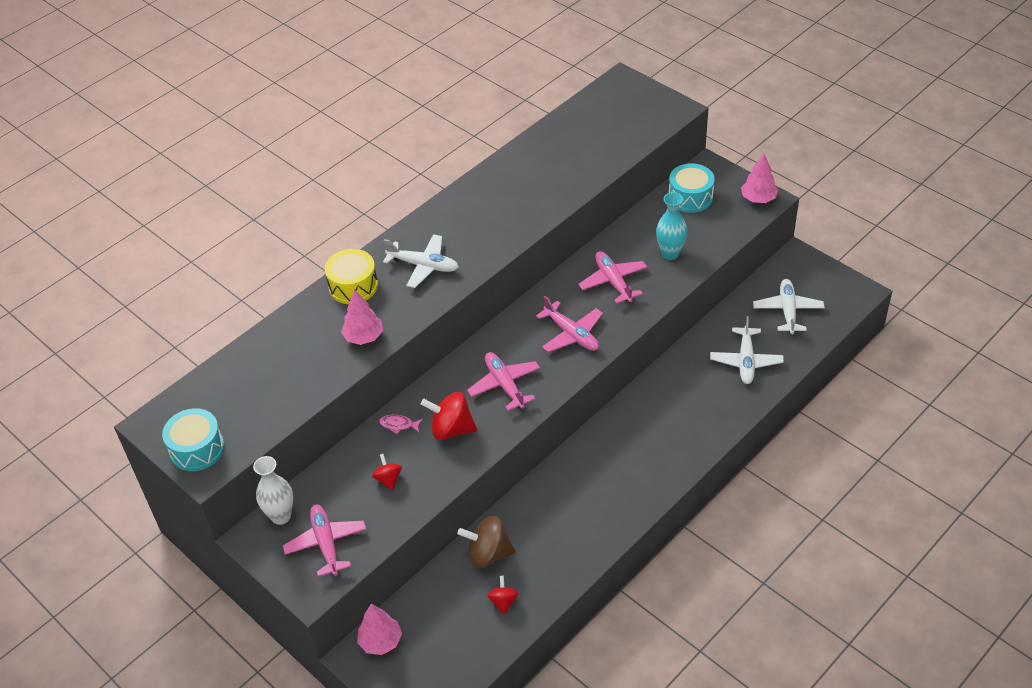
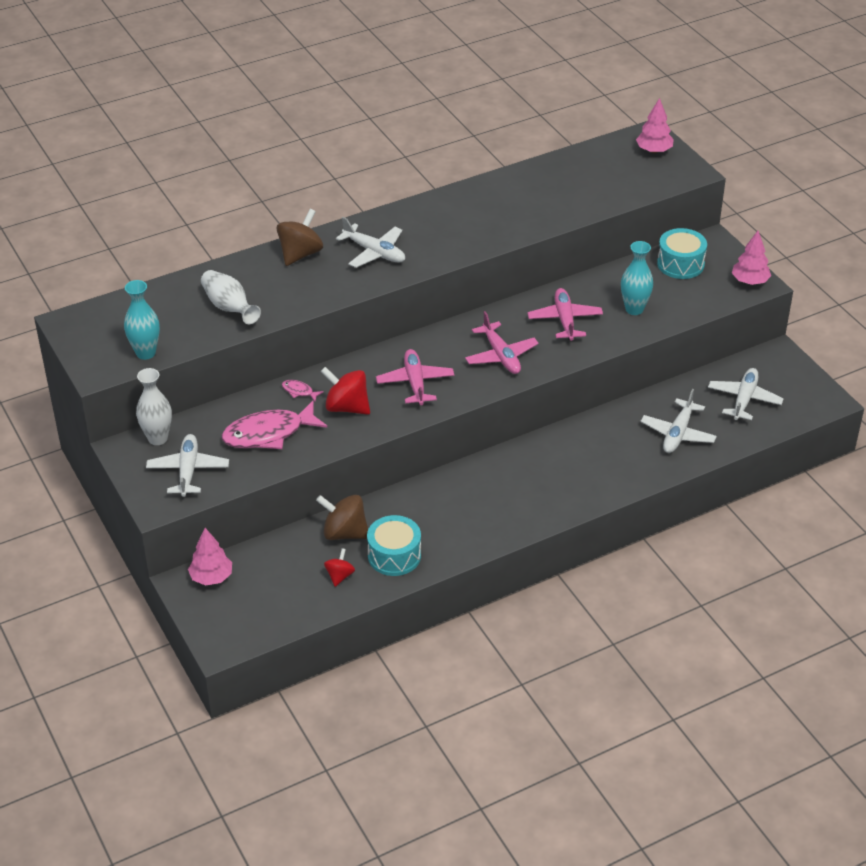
camera: 15 degrees right, 5 degrees down
(197, 449) = (98, 352): turquoise drum -> turquoise drum (394, 556)
(246, 436) = (145, 353): none -> turquoise vase
(308, 363) = (229, 308): none -> white vase
(326, 543) = (188, 470): pink plane -> white plane
(353, 286) = (300, 254): yellow drum -> brown spinning top
(364, 337) = (290, 298): pink tree -> pink tree (654, 150)
(388, 479) = (269, 433): red spinning top -> pink fish

